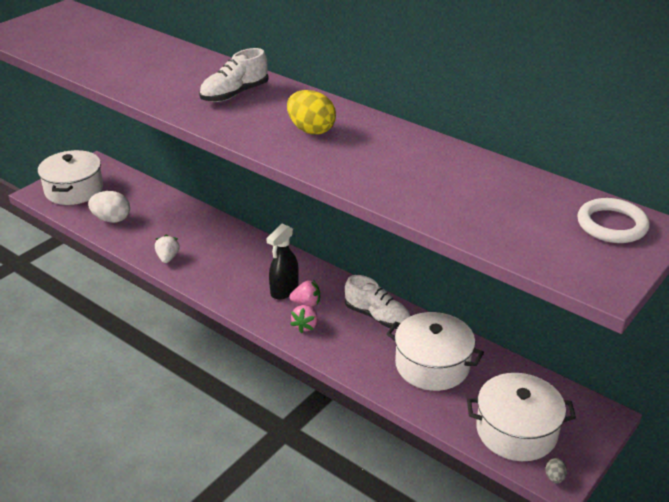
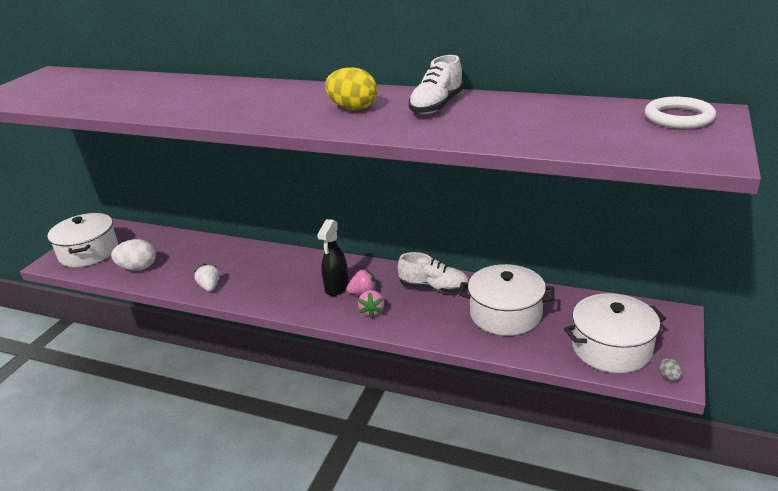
camera: 15 degrees left, 5 degrees down
(234, 94) = (259, 98): white shoe -> white shoe (436, 106)

